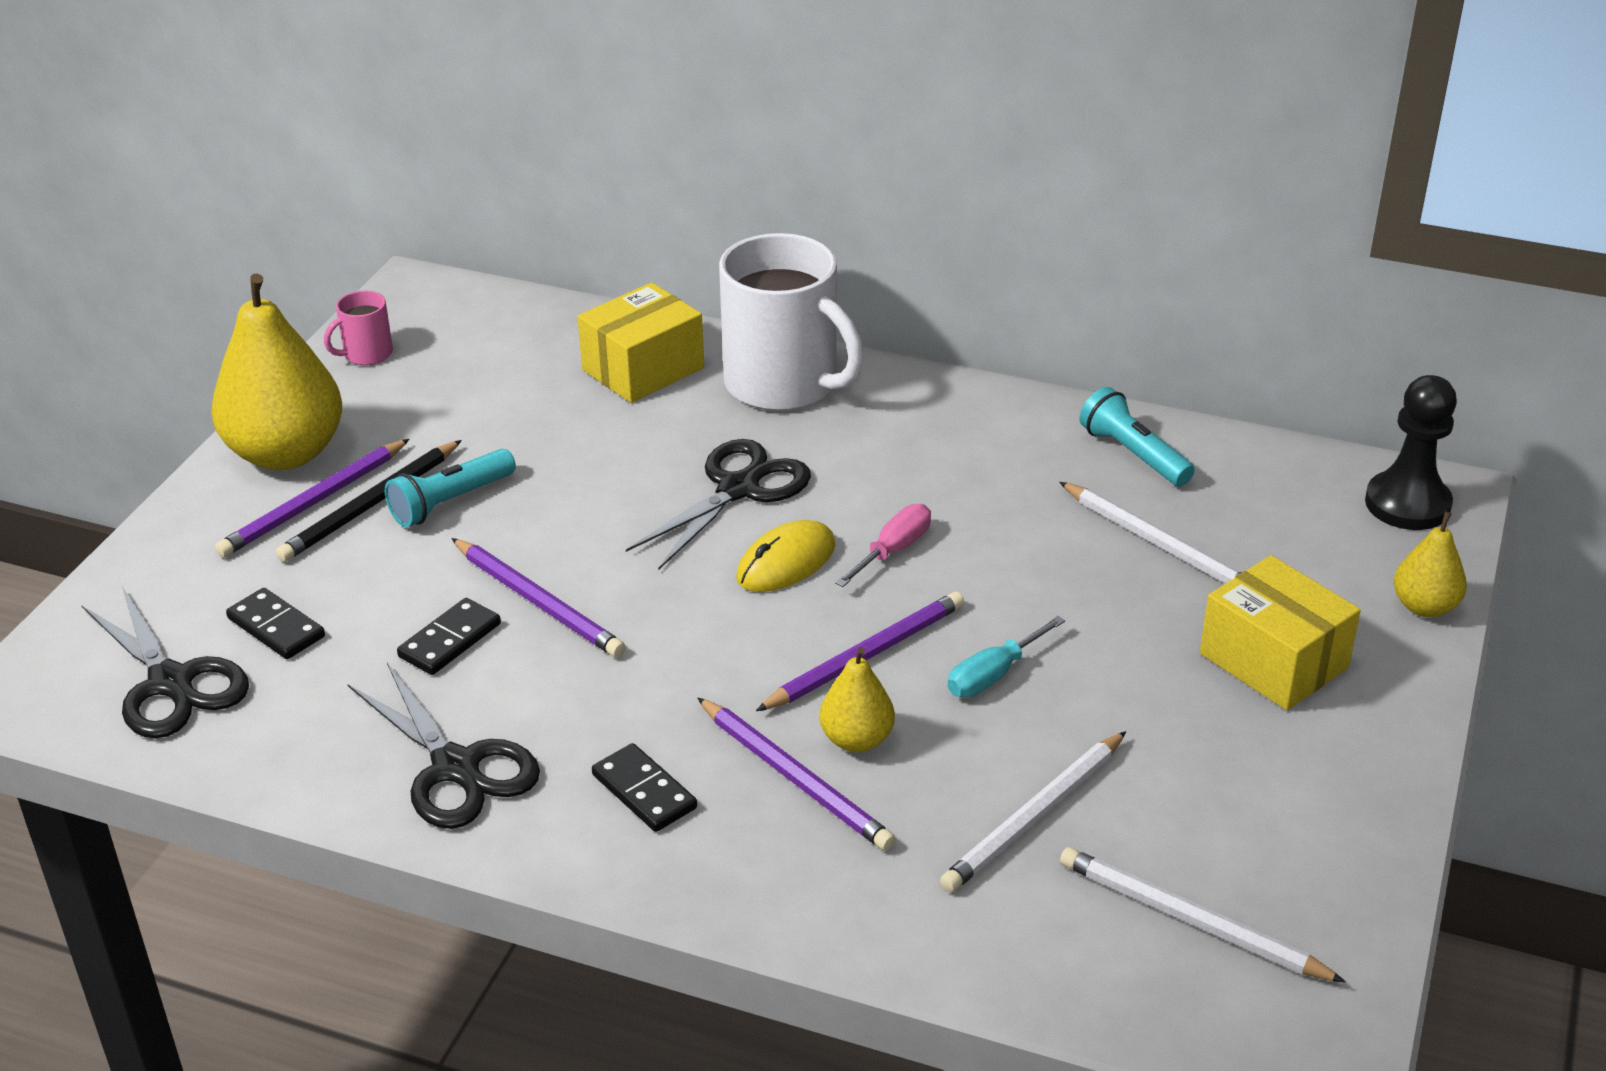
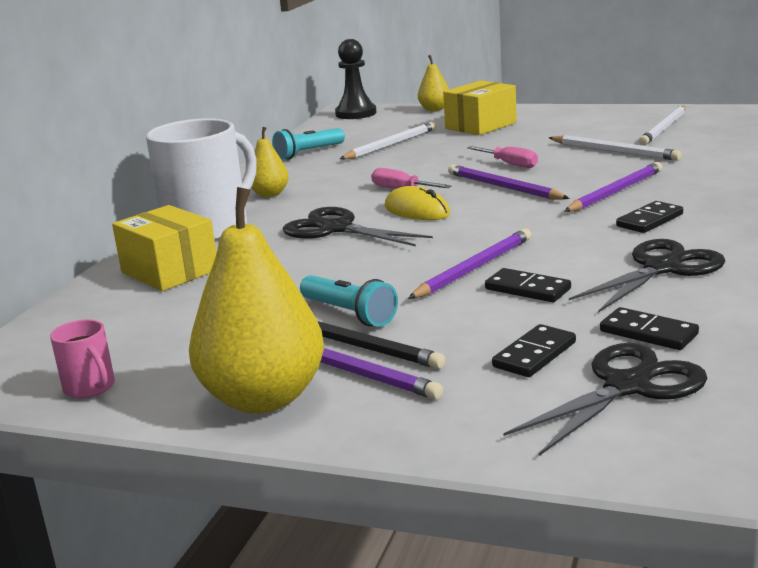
camera: 90 degrees left, 15 degrees down
(279, 720) = (648, 333): none -> black domino
(856, 739) = (576, 183): yellow pear -> yellow pear (270, 194)
(993, 675) = (509, 164): turquoise screwdriver -> pink screwdriver

